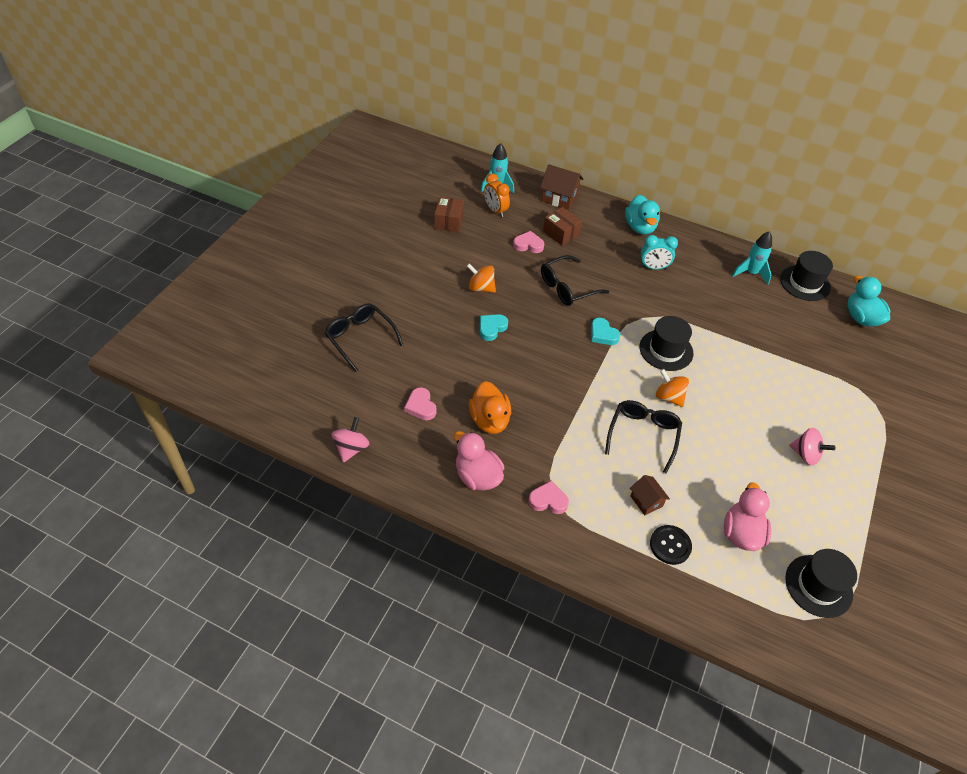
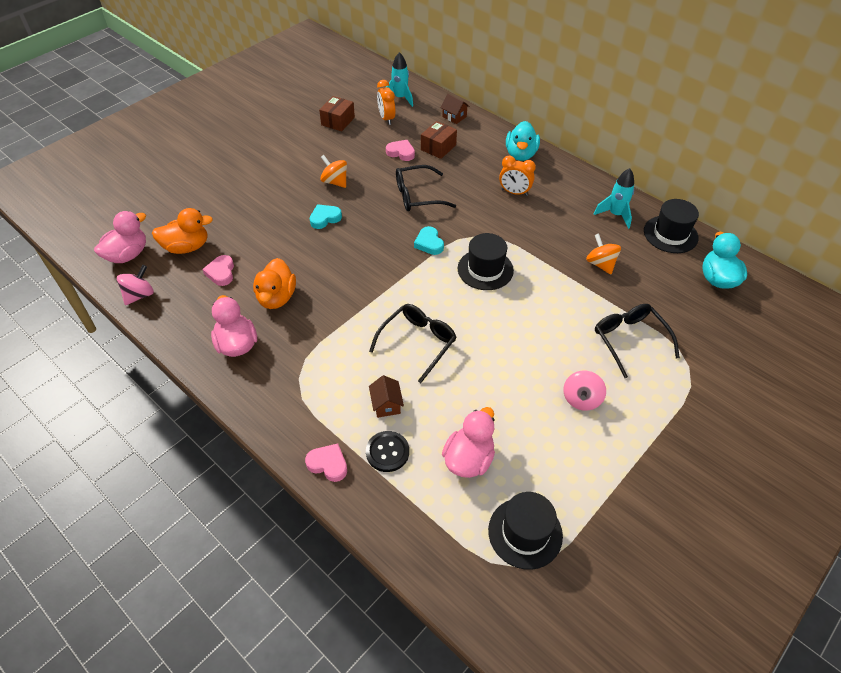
camera: 20 degrees right, 0 degrees up
(313, 408) = (128, 255): none -> pink duck
(360, 338) = (201, 205): black glasses -> black glasses (630, 340)
(371, 386) = (187, 247): none -> orange duck
(548, 500) = (290, 381): pink heart -> pink heart (328, 464)
(559, 198) = (454, 117): brown house -> brown house, size x0.63
(561, 233) = (438, 147): brown box -> brown box turned 60 degrees clockwise
(653, 267) = (514, 192): turquoise clock -> orange clock
(669, 397) = (464, 313): orange spinning top -> orange spinning top (600, 264)
(805, 454) = (581, 399): pink spinning top -> pink spinning top turned 60 degrees clockwise

